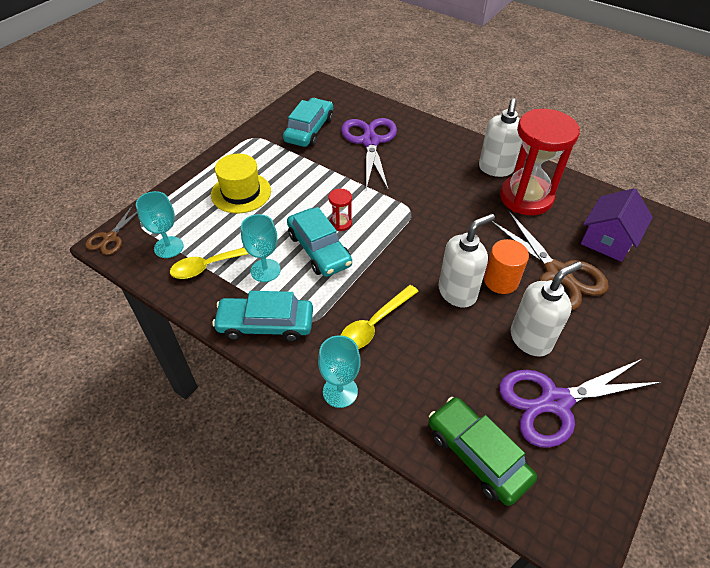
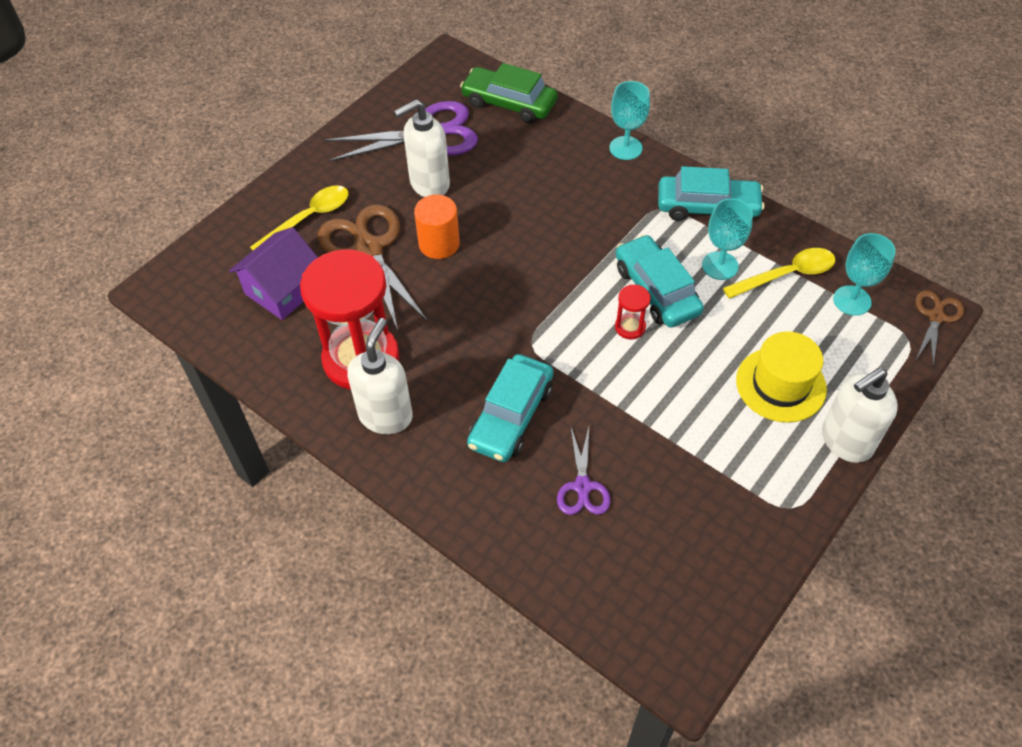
camera: 175 degrees left, 5 degrees up
(309, 130) = (692, 522): turquoise car -> turquoise car (511, 416)
(370, 142) = (582, 486): purple scissors -> purple scissors, size x0.54
(374, 324) = (590, 203): yellow spoon -> yellow spoon (308, 219)
(457, 292) = (493, 232): white soap dispenser -> white soap dispenser (845, 441)
(477, 455) = (509, 103): green car -> green car turned 150 degrees clockwise

